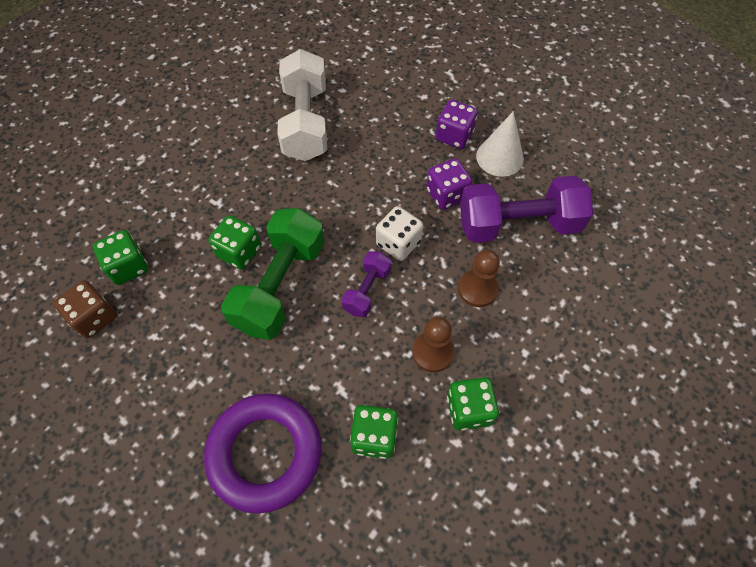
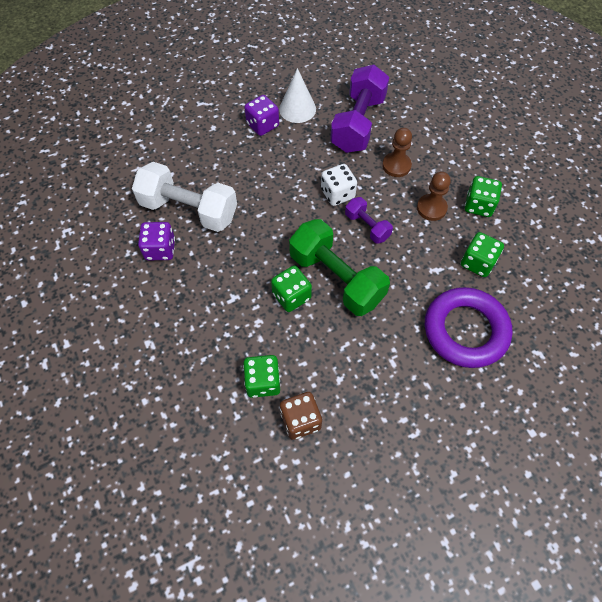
camera: 65 degrees left, 0 degrees up
(447, 195) = (312, 150): purple dice -> purple dice (160, 249)

